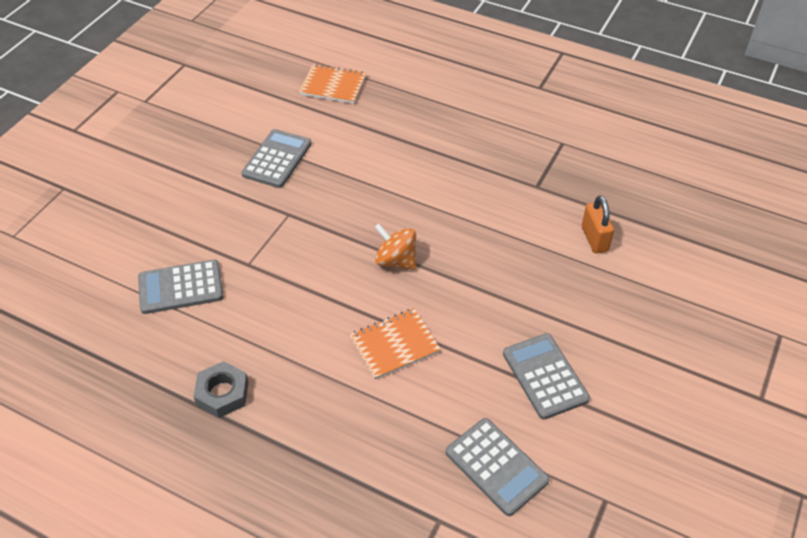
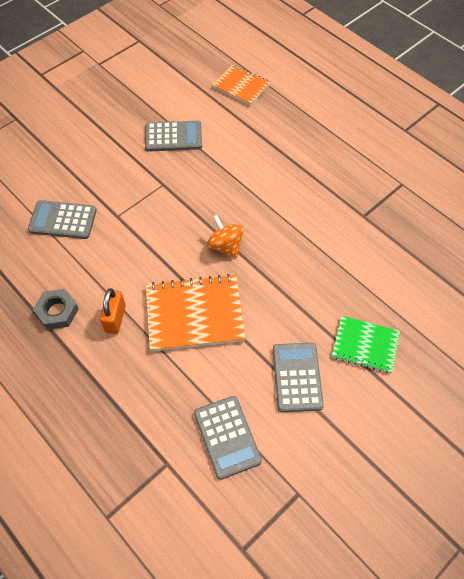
camera: 20 degrees right, 10 degrees up
(277, 159) = (173, 137): grey calculator -> grey calculator turned 45 degrees clockwise
(394, 345) = (194, 314): orange notebook -> orange notebook, size x1.60
(594, 239) = (389, 275): orange padlock -> orange padlock (115, 319)
(603, 319) = (365, 345): none -> green notebook

